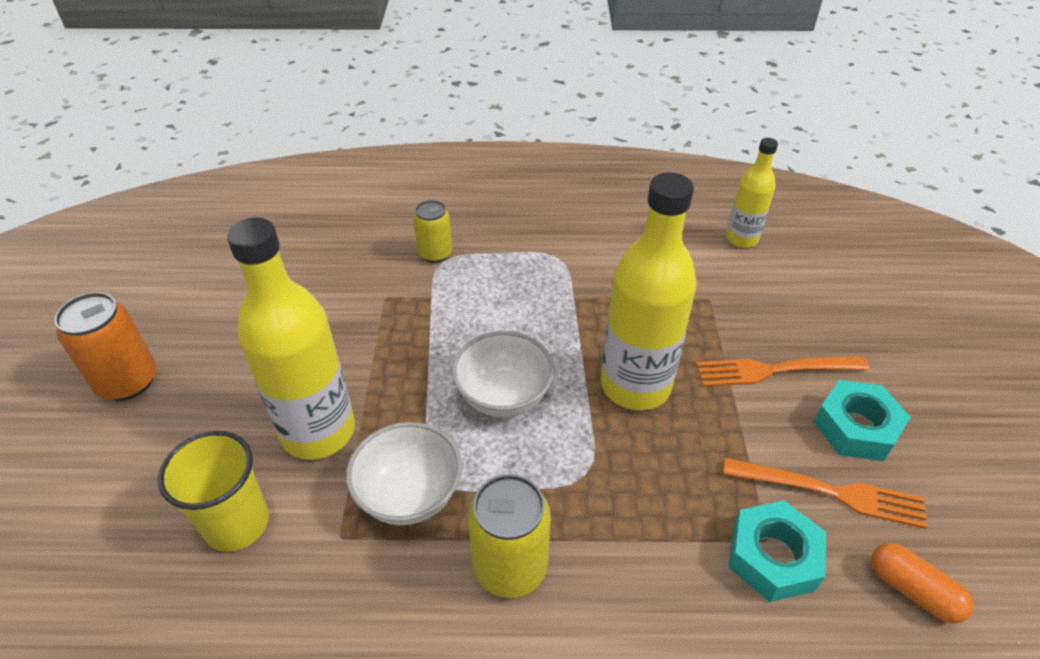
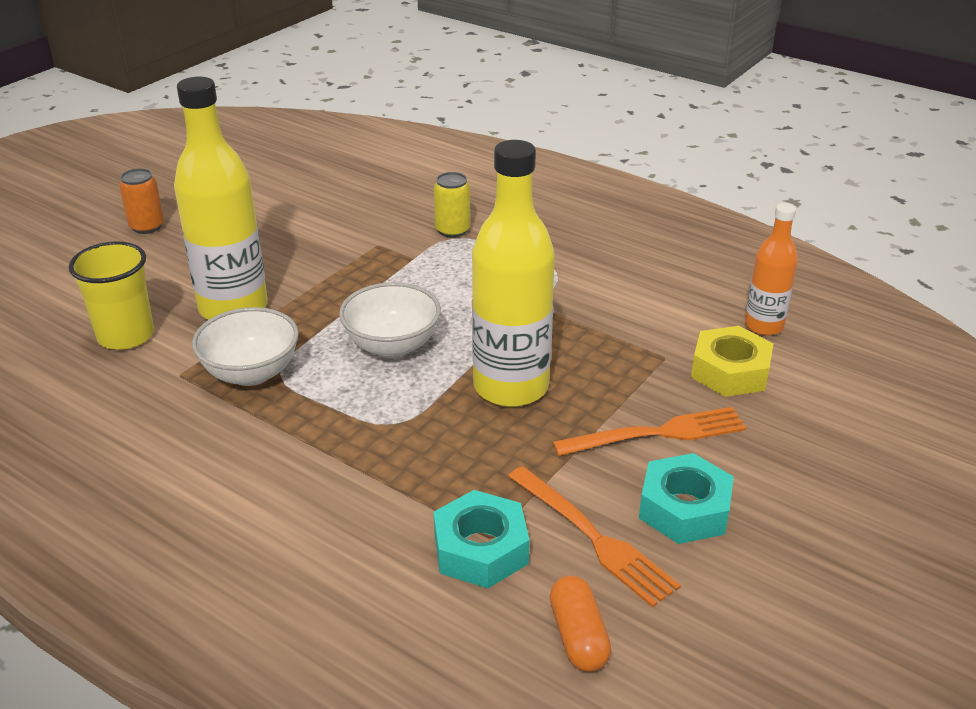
camera: 35 degrees right, 10 degrees down
(128, 381) = (147, 226): orange can -> orange can, size x0.66
(510, 567) = (270, 448): yellow can -> none
(742, 239) = (763, 326): yellow bottle -> orange bottle
(761, 289) = (730, 371): none -> yellow nut
(774, 370) = (658, 433): orange fork -> orange fork turned 135 degrees clockwise

